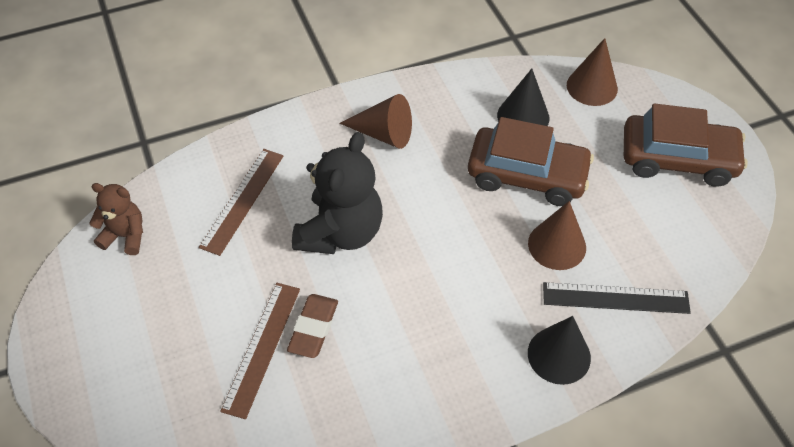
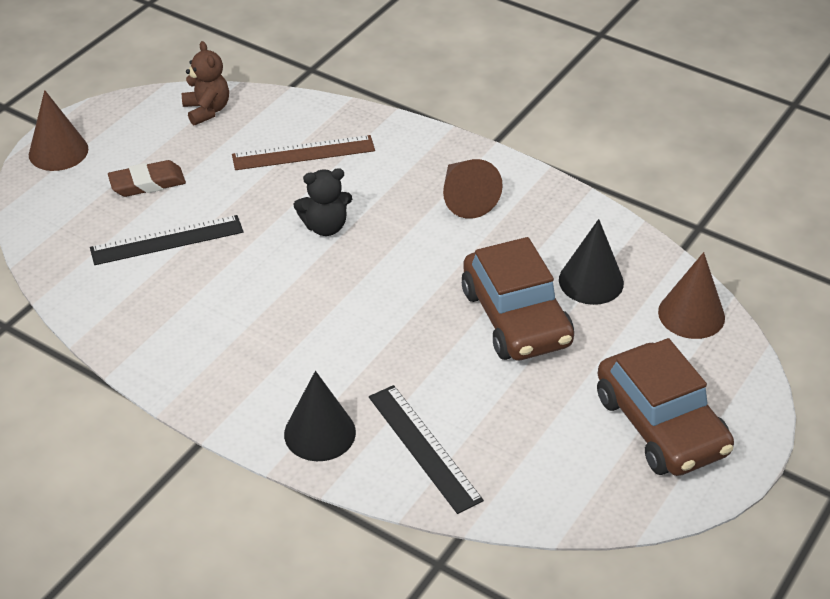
camera: 55 degrees right, 10 degrees down
(261, 348) = (167, 240): brown ruler -> black ruler
(313, 328) = (211, 260): brown eraser -> brown eraser (147, 183)
(340, 232) = (325, 227): black teddy bear -> black teddy bear, size x0.56
(557, 245) = (449, 377): brown cone -> brown cone (58, 151)

